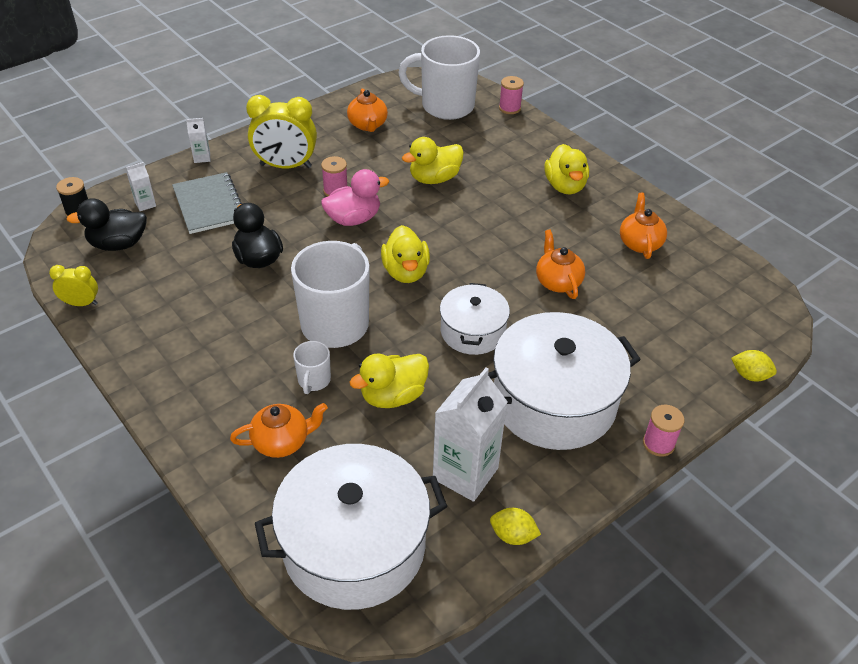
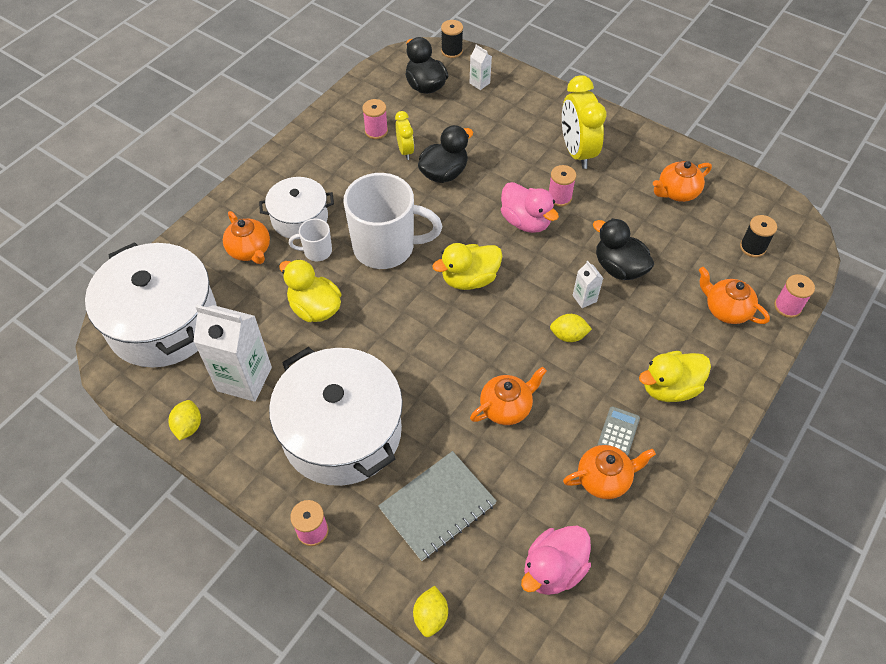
camera: 75 degrees right, 10 degrees up
(81, 303) = (353, 91): yellow clock -> yellow clock (405, 151)
(161, 297) = (376, 131): none -> pink spool
(202, 157) = (558, 94): white carton -> white carton (584, 298)
(209, 205) = (497, 120): grey notebook -> grey notebook (437, 506)
(434, 178) = (619, 267): yellow duck -> black duck
(445, 106) = (752, 247): white mug -> black spool
(472, 331) = (410, 349): white pot -> white pot (299, 218)
(495, 226) = (568, 335): none -> yellow lemon
(501, 137) = (726, 310): none -> orange teapot
(598, 224) = (618, 432): none -> grey calculator
(715, 292) = (553, 569): none -> pink duck

